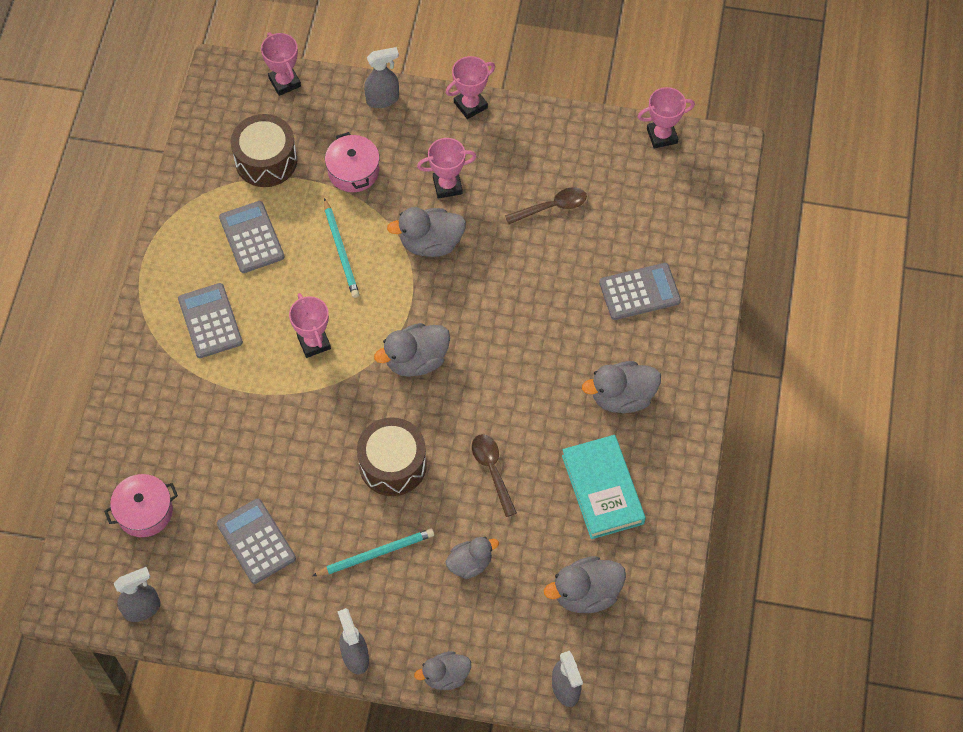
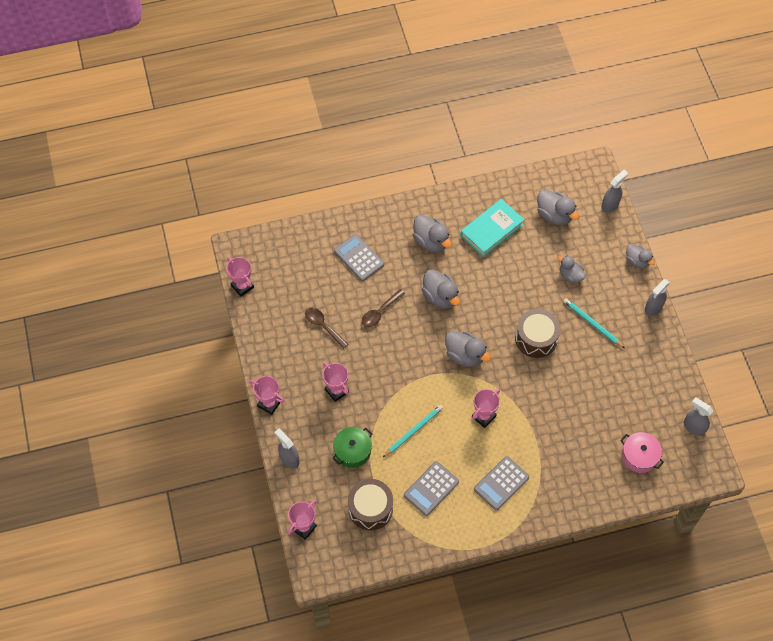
camera: 115 degrees left, 0 degrees up
(256, 541) = (621, 387): grey calculator -> none
(353, 171) = (352, 451): pink pot -> green pot
(431, 243) = (382, 382): grey duck -> grey duck (440, 296)
(492, 470) = (511, 287): brown spoon -> brown spoon (380, 312)

